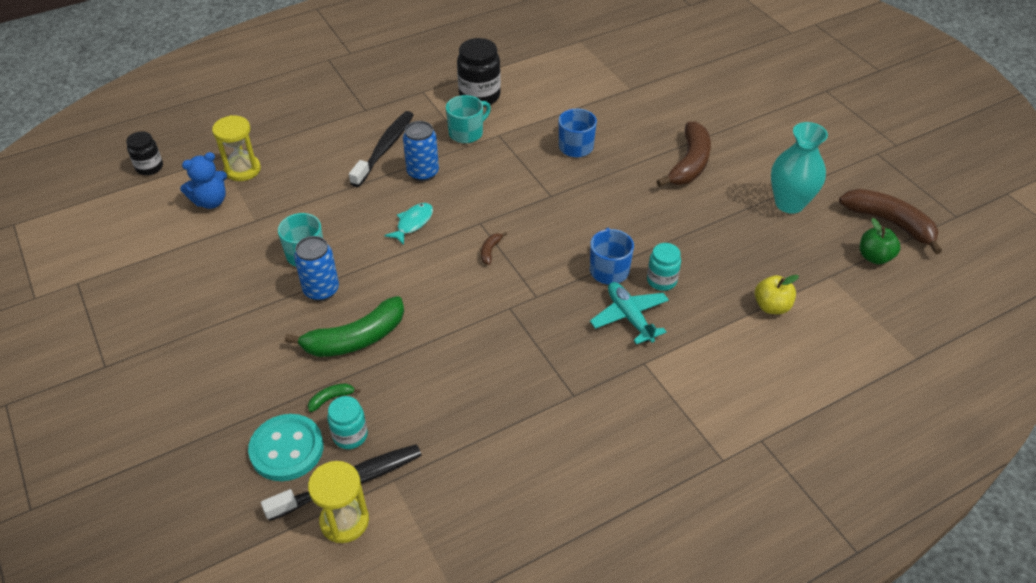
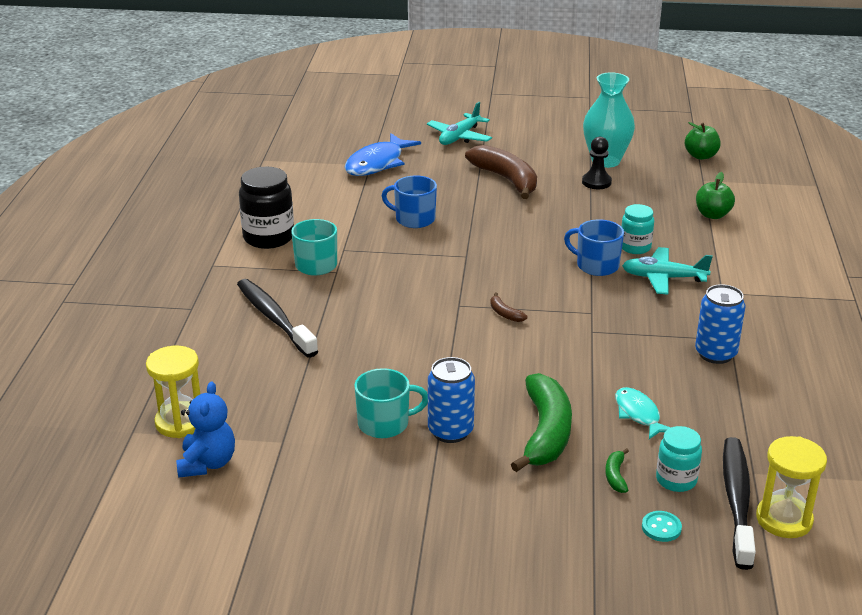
camera: 55 degrees left, 15 degrees down
(149, 167) = (74, 494): black jar -> none
(287, 449) = (661, 528): turquoise button -> turquoise button, size x0.45
(413, 223) = (414, 342): turquoise fish -> turquoise fish (638, 414)
(423, 173) = (344, 310): blue can -> blue can (715, 354)
(636, 91) = (377, 163): none -> blue fish
(728, 109) = (459, 137): none -> turquoise plane
(745, 214) = (596, 182): none -> black pawn
(771, 306) = (712, 215): yellow apple -> green apple
(890, 223) = (671, 135): brown banana -> none

